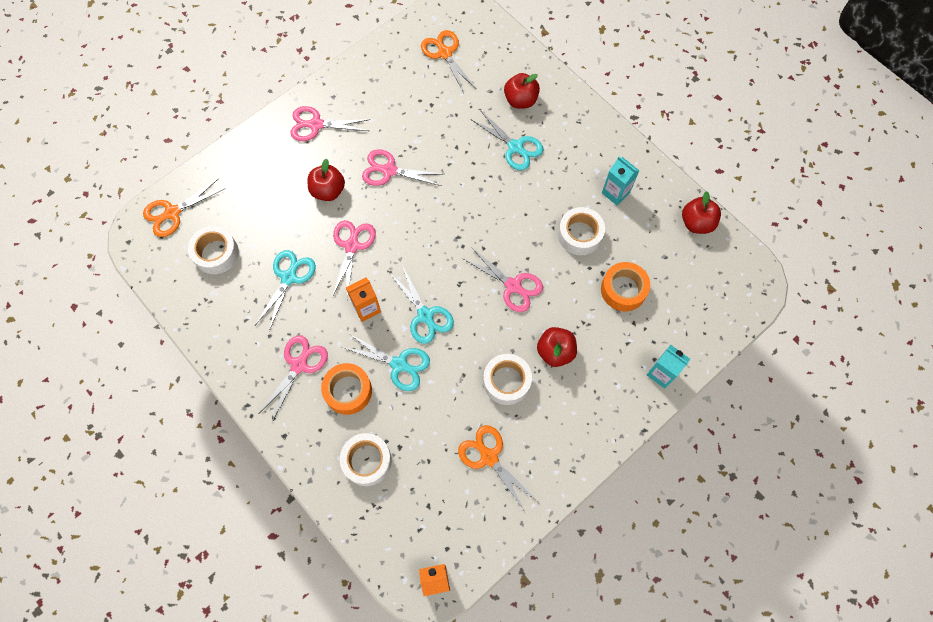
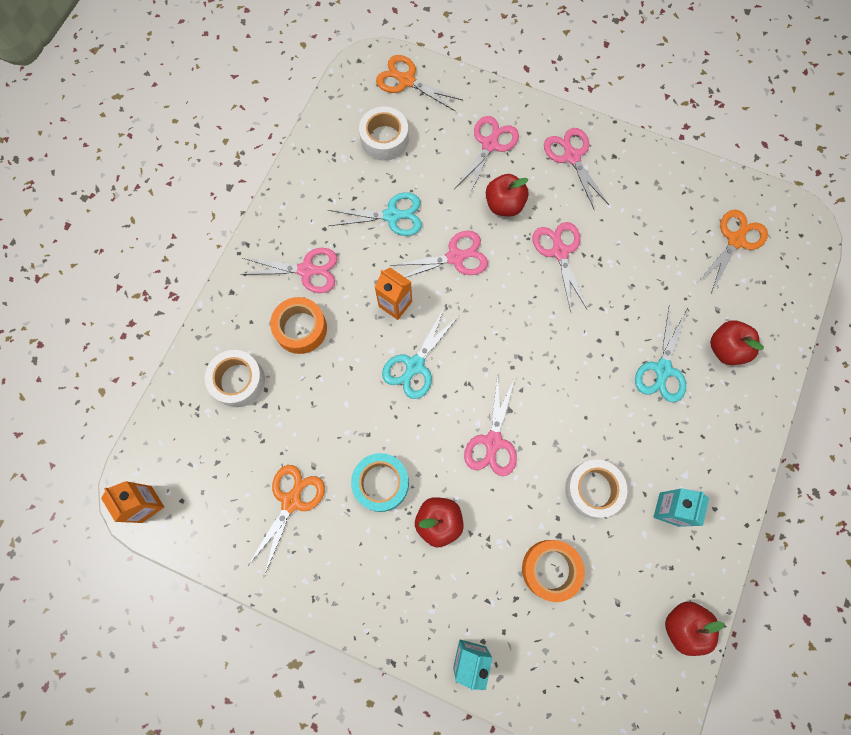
camera: 65 degrees right, 5 degrees up
(270, 177) = (490, 144): none -> pink scissors
(399, 364) = (350, 364): turquoise scissors -> none
(506, 381) = (381, 483): white tape -> turquoise tape

